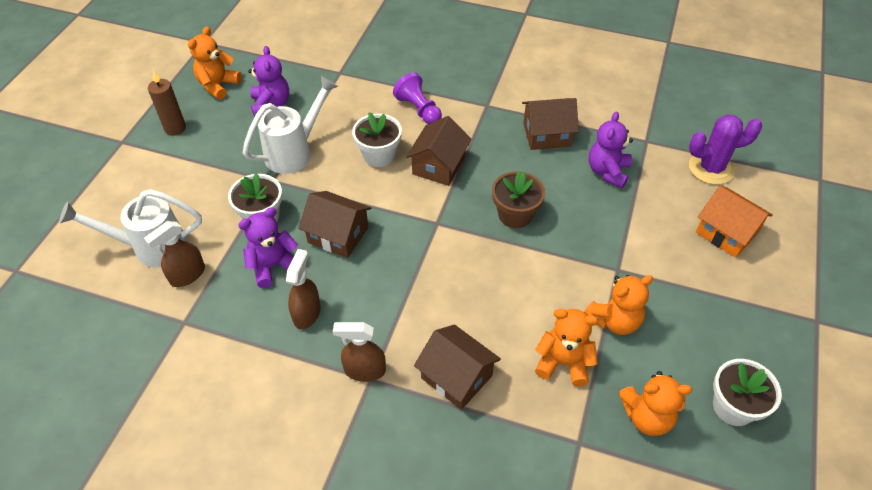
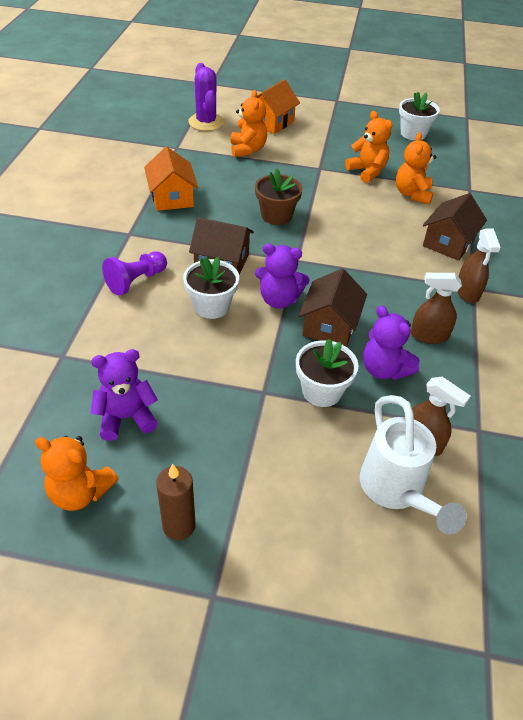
camera: 100 degrees left, 5 degrees down
(295, 151) = (213, 378): white watering can -> none
(547, 134) = (172, 197): brown house -> orange house
(607, 172) = (216, 167): purple teddy bear -> purple teddy bear (279, 300)
(647, 416) = (436, 163): orange teddy bear -> orange teddy bear (247, 149)

